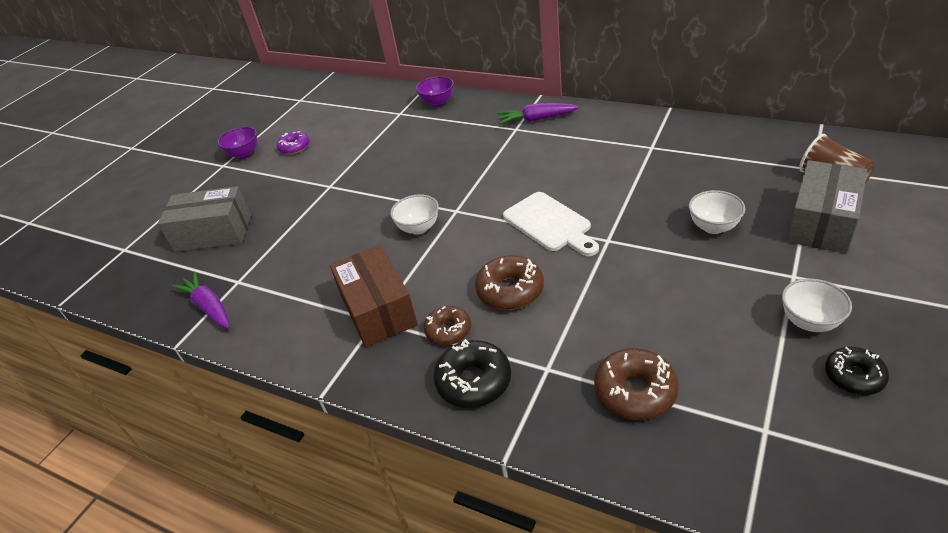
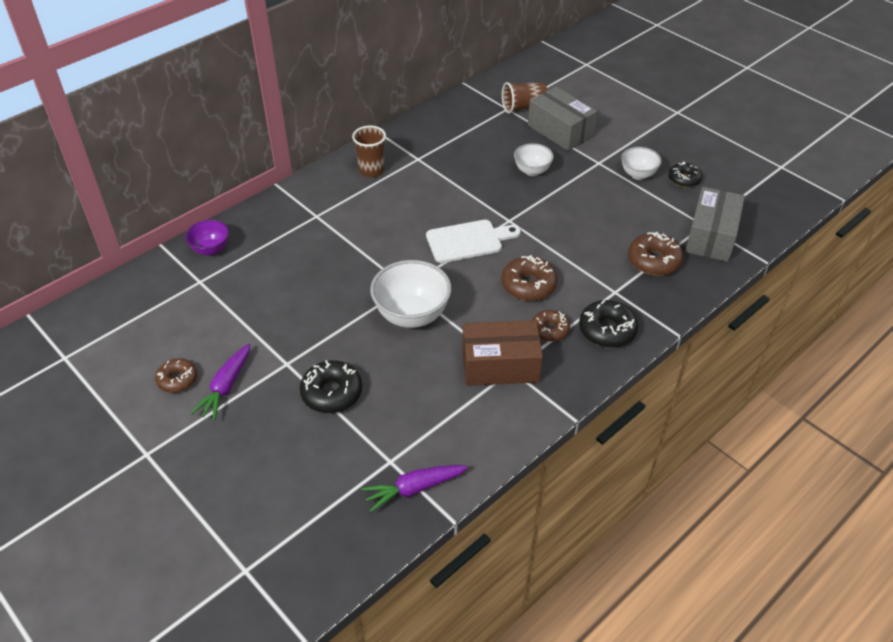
camera: 75 degrees left, 5 degrees up
(213, 233) = (287, 475): grey box -> grey box (711, 236)
(244, 154) = (141, 429): purple bowl -> none
(294, 147) = (177, 380): purple donut -> brown donut
(305, 221) = (332, 393): none -> black donut
(419, 228) = (412, 315): white bowl -> white bowl, size x1.72
(536, 119) = (314, 199): purple carrot -> purple carrot (226, 387)
(605, 130) = (371, 170): none -> brown cup

